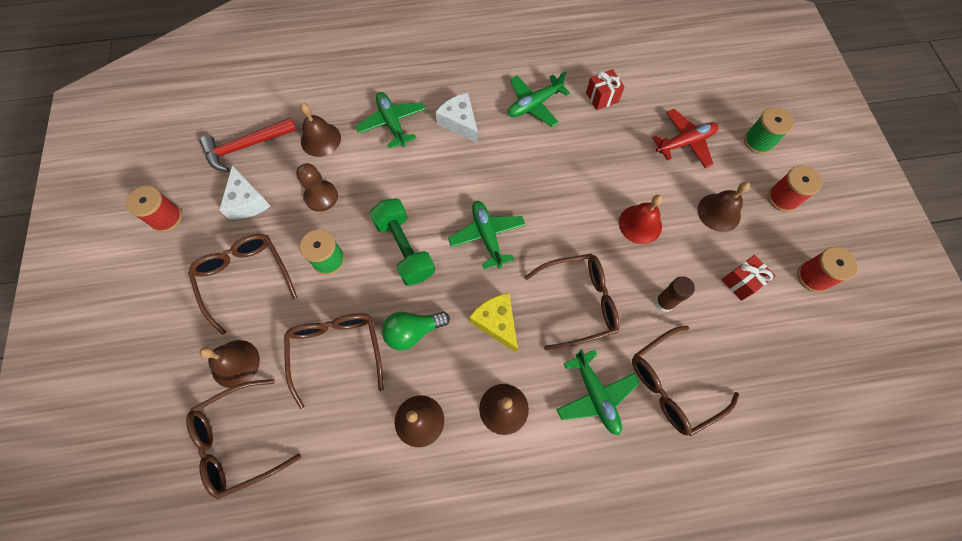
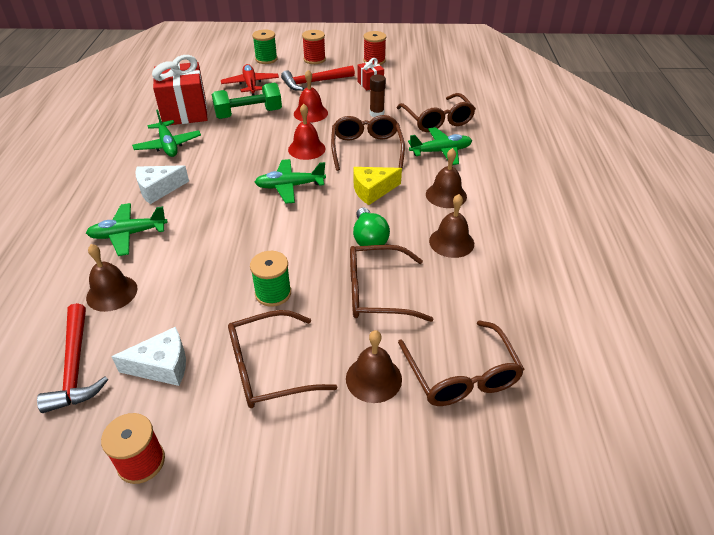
camera: 80 degrees left, 25 degrees down
(321, 197) = (191, 296): brown pawn -> none
(404, 249) = (282, 237): green dumbbell -> green dumbbell (248, 114)
(561, 237) = (306, 149): none -> red bell
(602, 97) = (185, 112): red gift -> red gift, size x2.05
(719, 212) = (315, 82): brown bell -> red hammer

